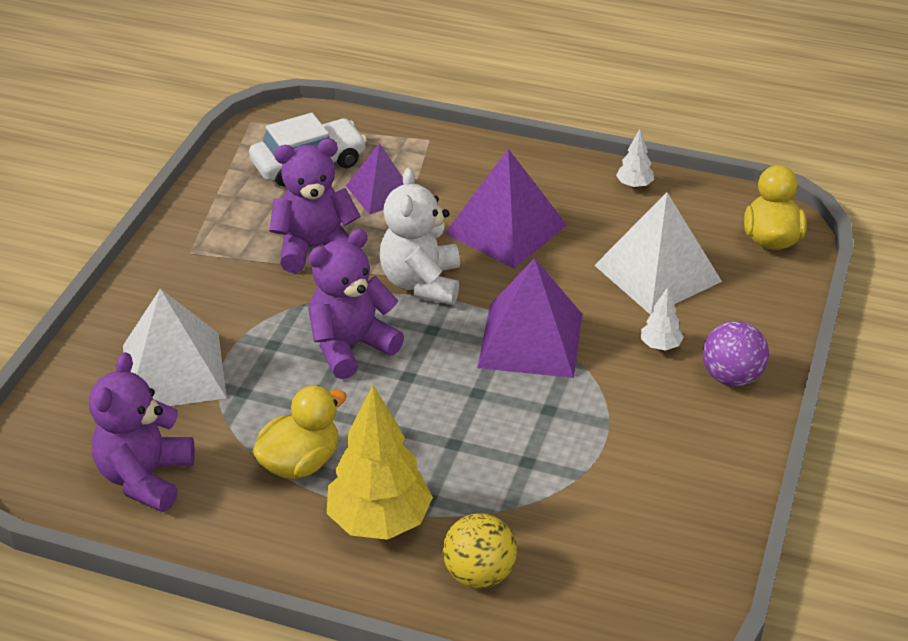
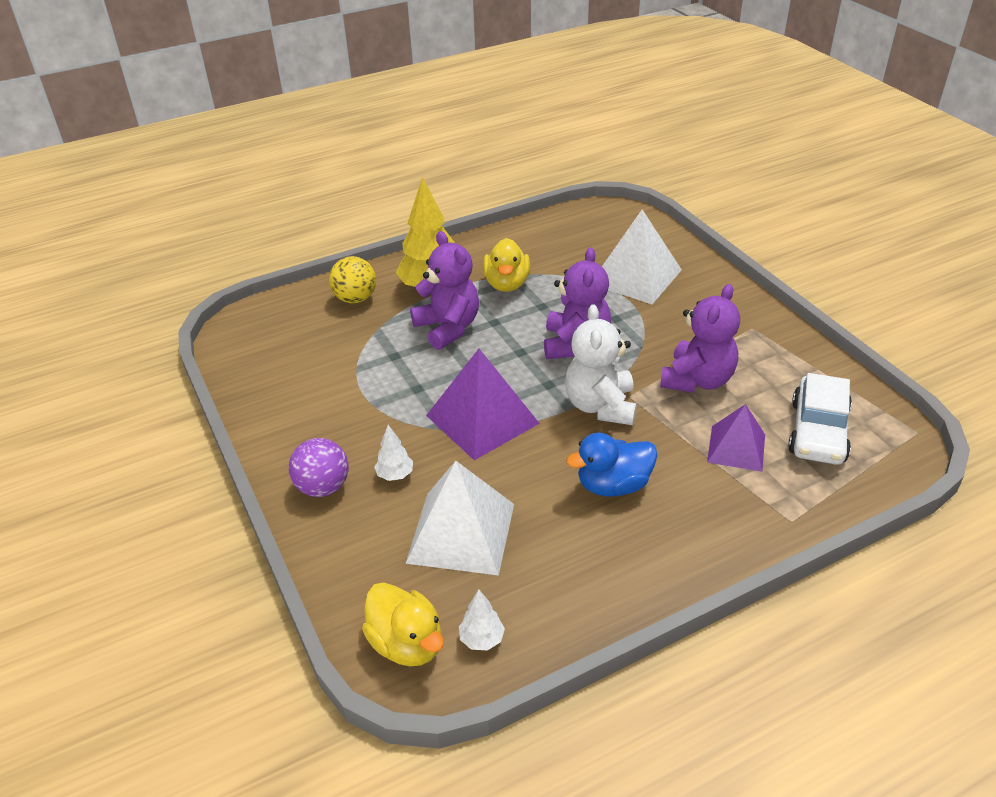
camera: 135 degrees right, 0 degrees up
(145, 477) = (562, 238): purple teddy bear -> purple teddy bear (448, 328)
(421, 283) = (600, 406): white teddy bear -> white teddy bear turned 135 degrees counterclockwise
(505, 229) = (613, 485): purple pyramid -> blue duck
(634, 185) = (582, 610): white tree -> white tree (482, 639)

